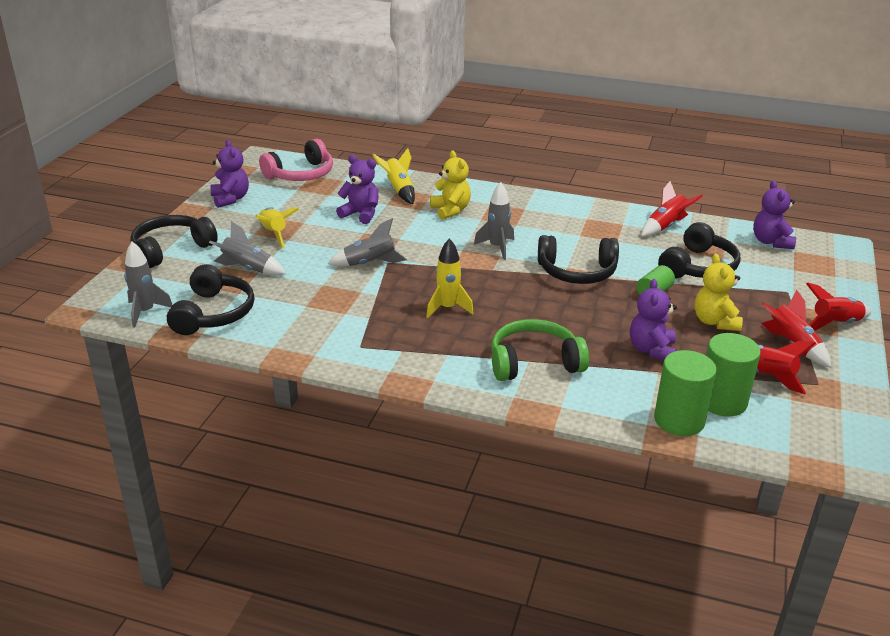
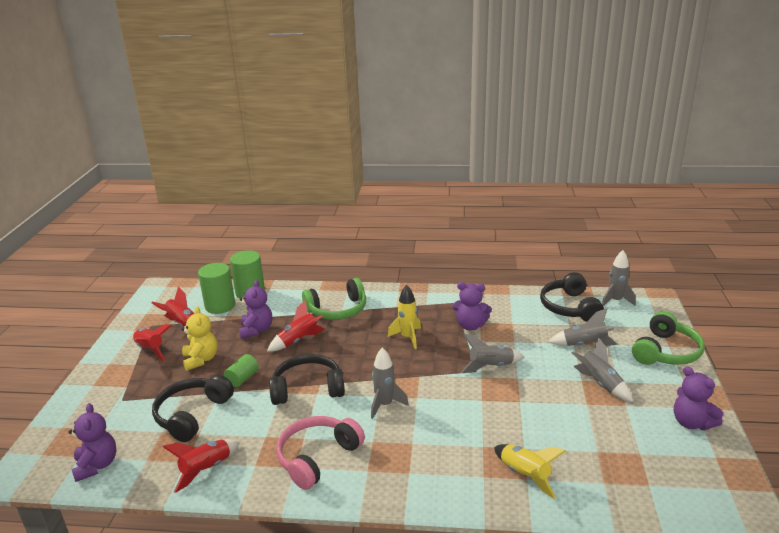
camera: 170 degrees right, 5 degrees down
(171, 249) = (666, 352): black headphones -> green headphones
(274, 234) = (600, 384): yellow rocket -> grey rocket
(301, 174) = (662, 483): pink headphones -> pink headphones (317, 457)
(361, 214) = (540, 426): purple teddy bear -> purple teddy bear (470, 326)
(450, 210) = (449, 450): yellow teddy bear -> none
(835, 324) = (103, 373): red rocket -> red rocket (298, 340)

